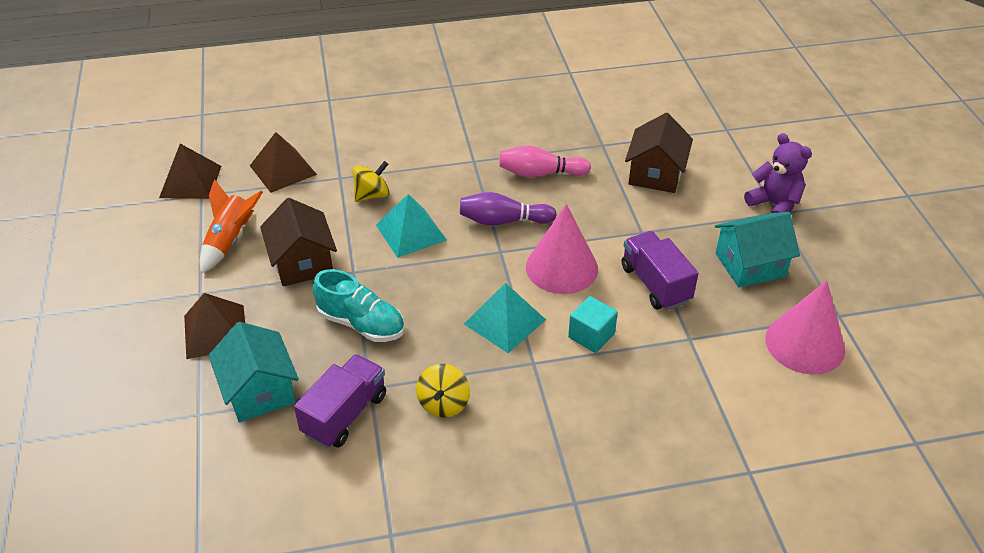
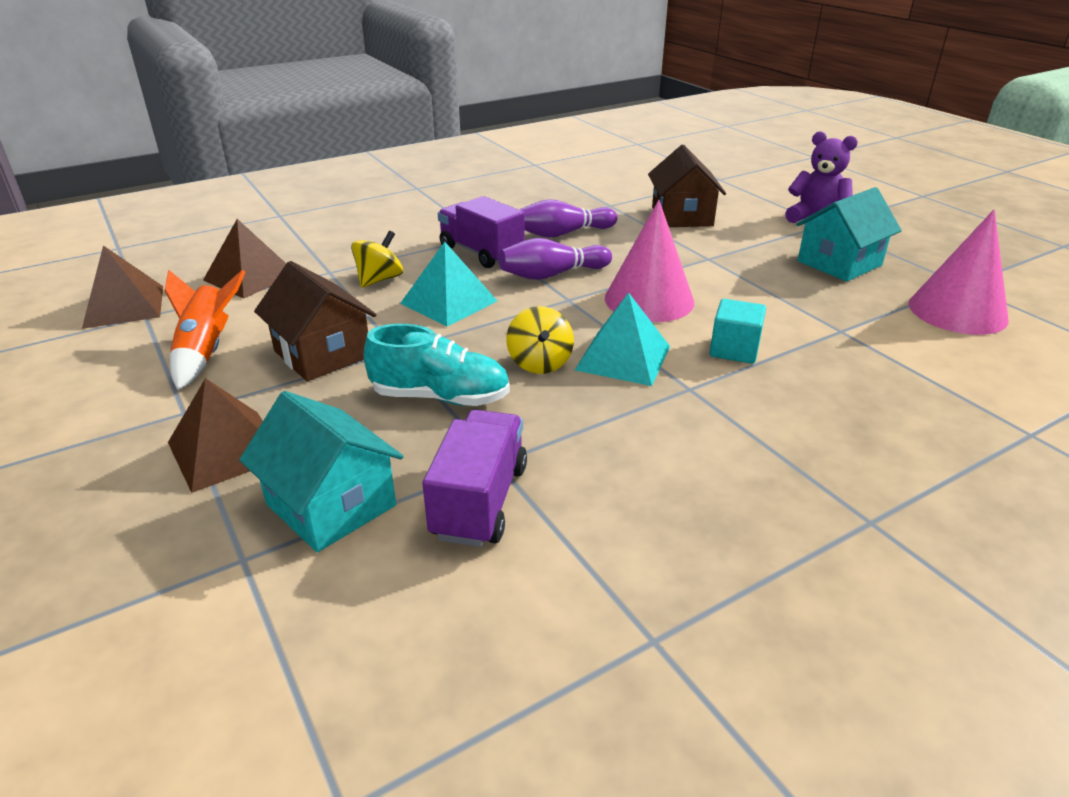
camera: 20 degrees left, 10 degrees down
(443, 403) = (610, 455): yellow spinning top -> yellow spinning top (540, 363)
(540, 173) = (563, 234): pink bowling pin -> purple bowling pin
(655, 284) = (761, 294): purple truck -> purple truck (481, 253)

